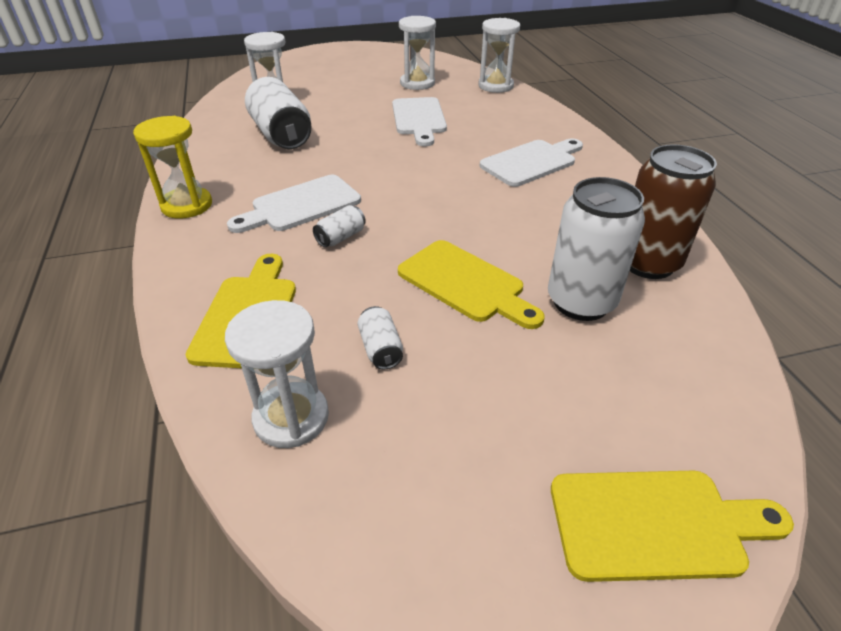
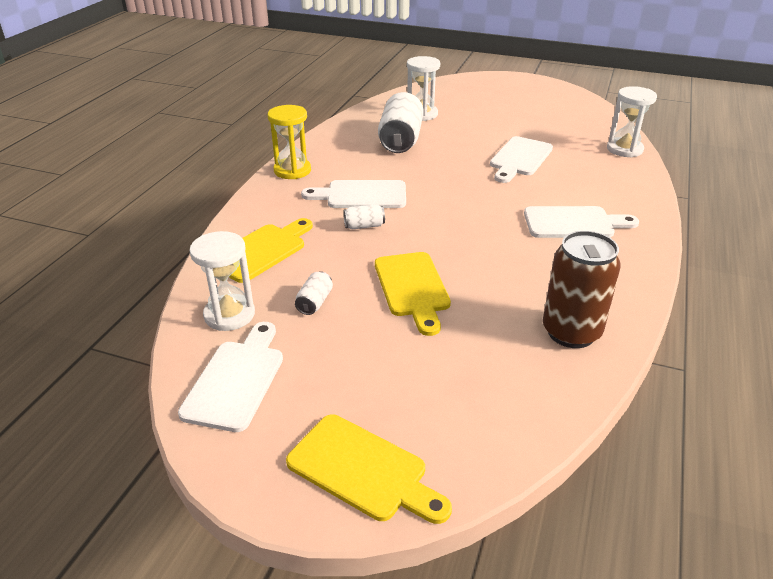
camera: 35 degrees right, 5 degrees down
(393, 501) = (236, 380): none -> white cutting board
(417, 83) = (554, 128): white hourglass -> none
(581, 302) = (480, 334): white can -> none

